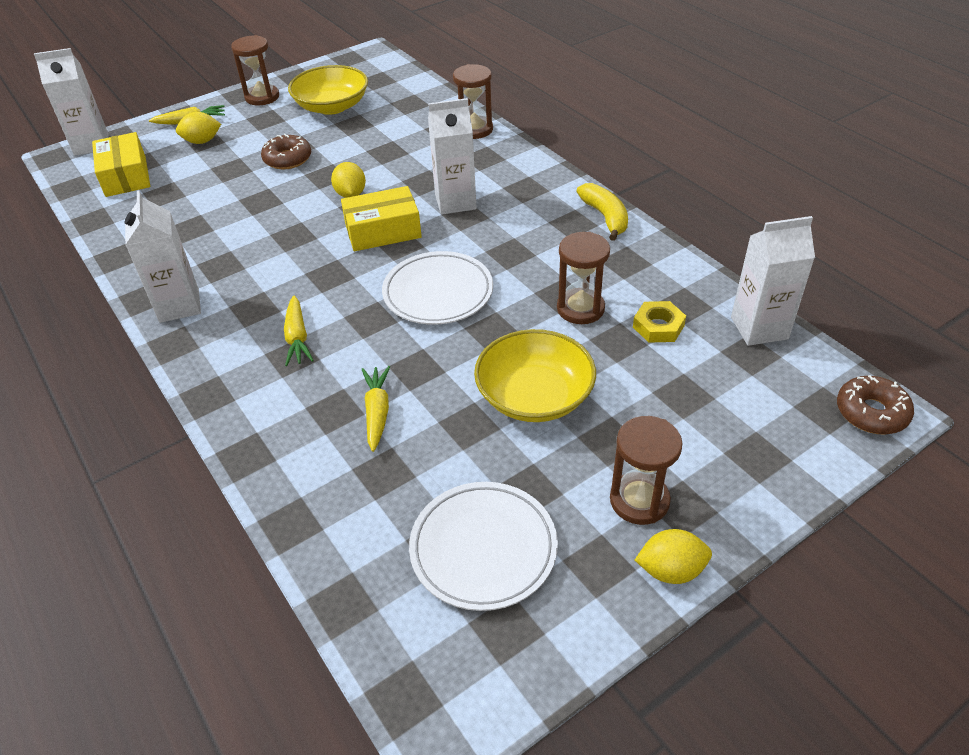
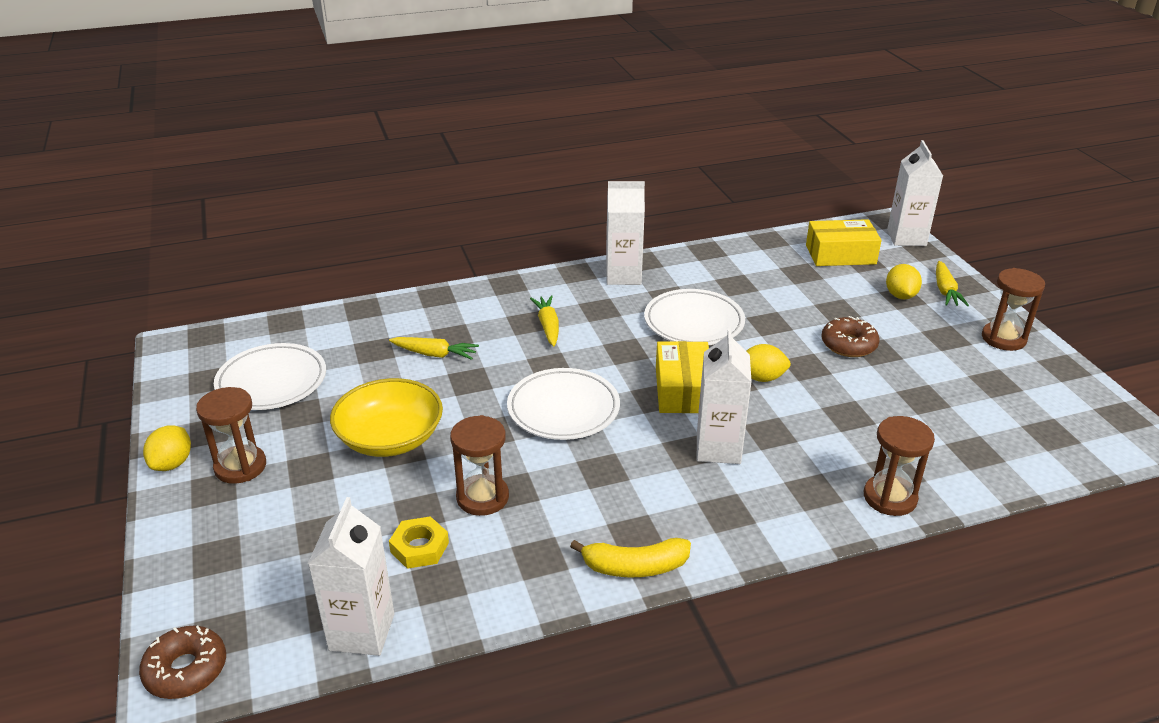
camera: 105 degrees right, 10 degrees down
(268, 242) = (694, 322): none -> white plate
(297, 337) = (548, 326): yellow carrot -> yellow carrot turned 75 degrees clockwise
(332, 106) = (973, 387): yellow bowl -> none

